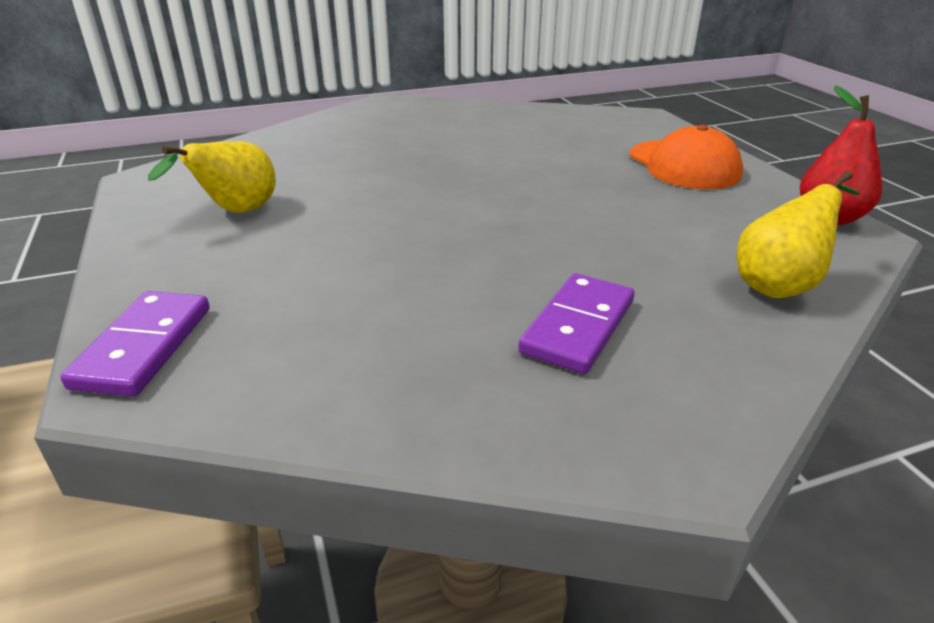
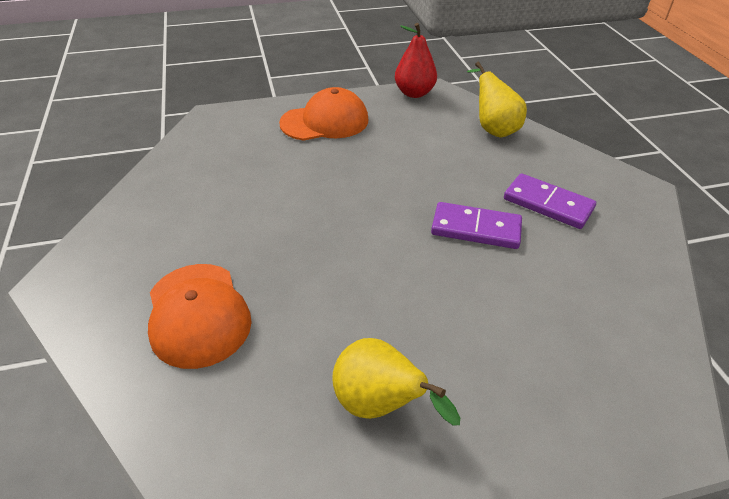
camera: 85 degrees left, 10 degrees up
(144, 347) = (626, 431): purple domino -> purple domino (476, 228)
(351, 142) = (198, 314): none -> orange cap

